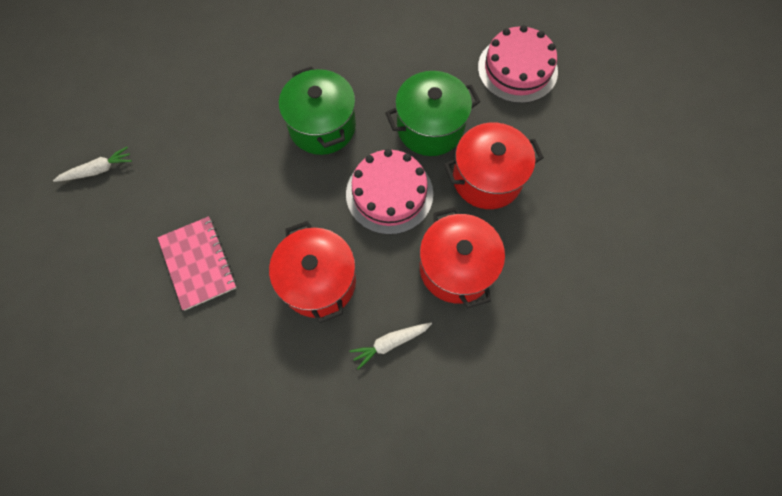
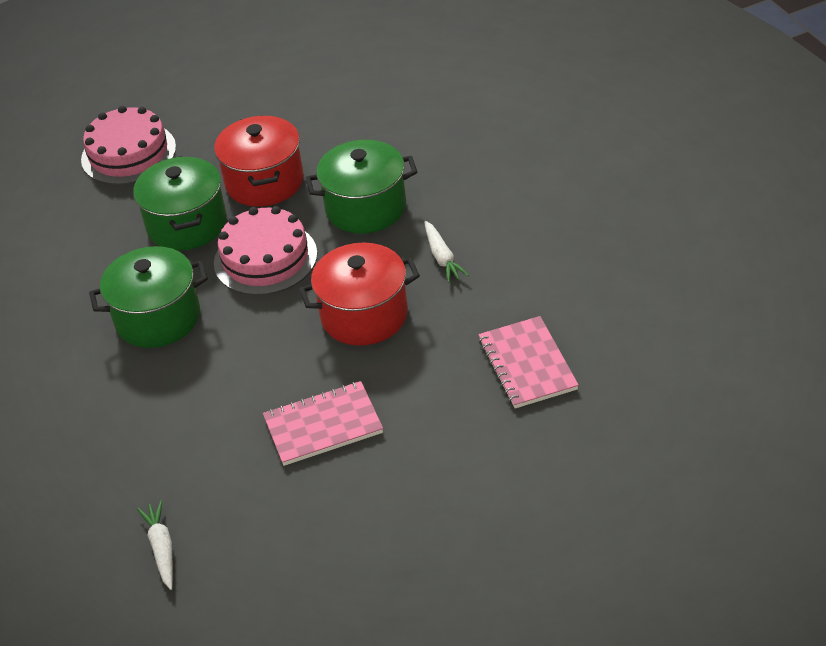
camera: 80 degrees left, 25 degrees down
(251, 430) = (527, 364): none -> pink notebook
(456, 268) = (365, 208): red pot -> green pot

